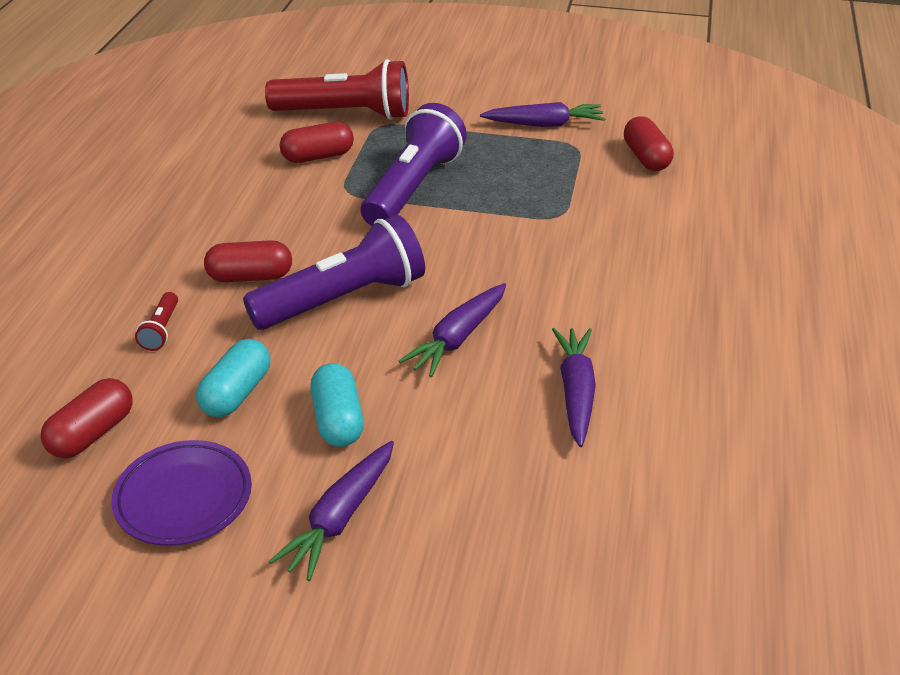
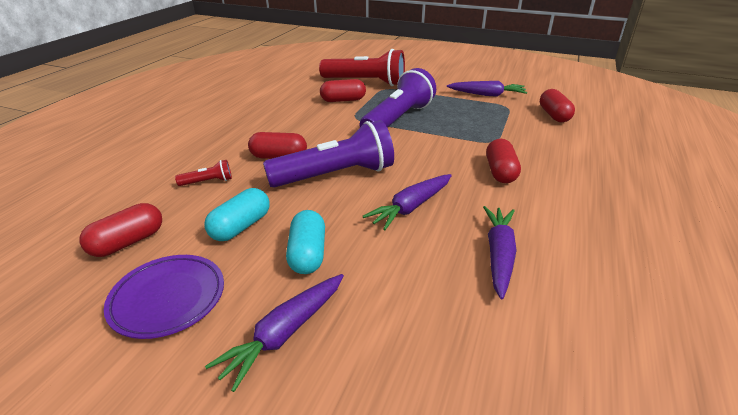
camera: 10 degrees right, 5 degrees down
(161, 330) = (208, 182): red flashlight -> red flashlight turned 120 degrees counterclockwise
(572, 268) = (500, 172): none -> red capsule

